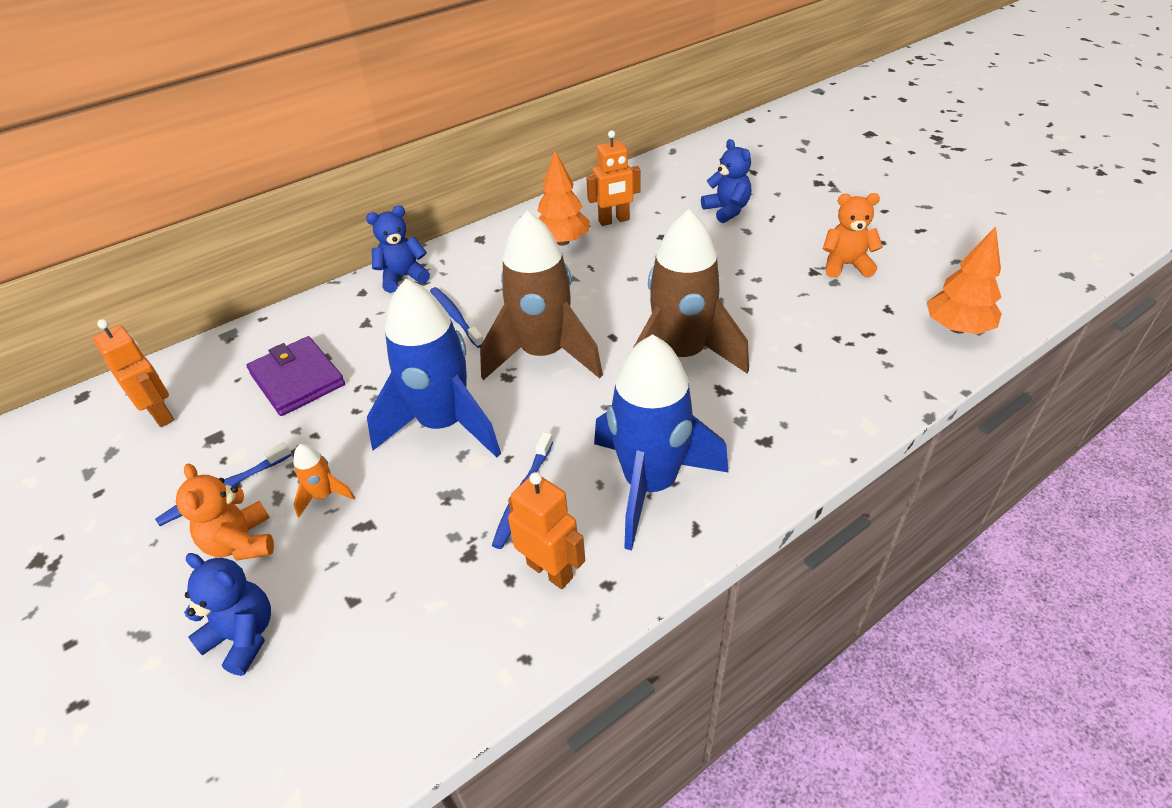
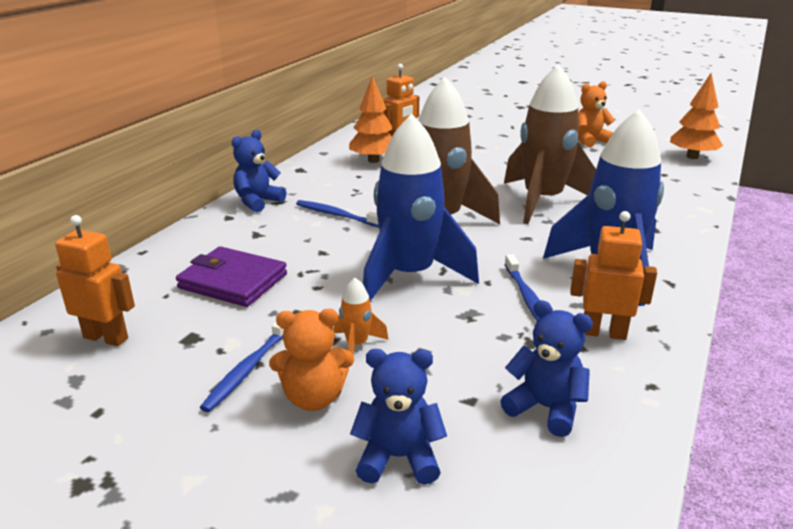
camera: 30 degrees left, 15 degrees down
(241, 543) = (314, 398): orange teddy bear -> orange teddy bear turned 45 degrees counterclockwise
(727, 210) = (477, 127): blue teddy bear -> blue teddy bear (545, 408)

